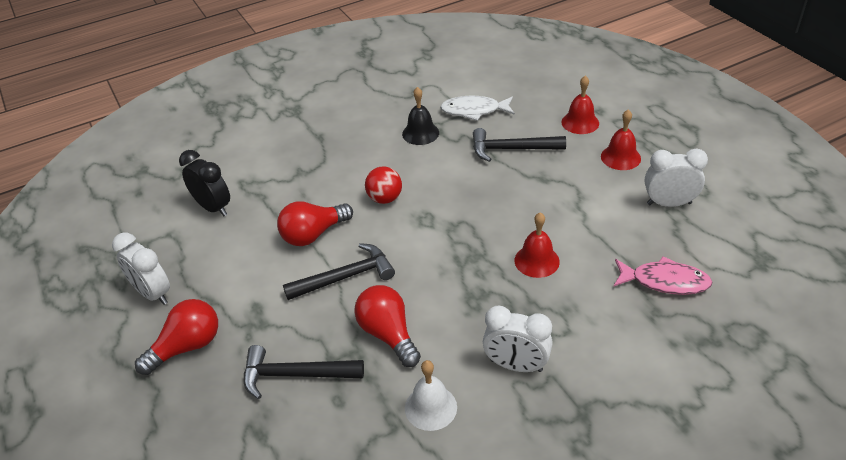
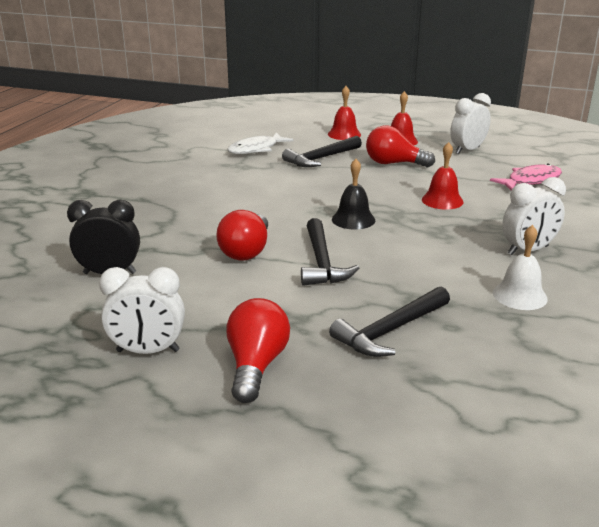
camera: 45 degrees left, 15 degrees down
(345, 277) = (322, 262): black hammer -> black hammer turned 150 degrees clockwise
(385, 198) = (271, 211): red ball -> none
(388, 334) = (416, 275): red light bulb -> red light bulb (394, 163)
(420, 133) = (234, 171): black bell -> black bell (353, 219)

